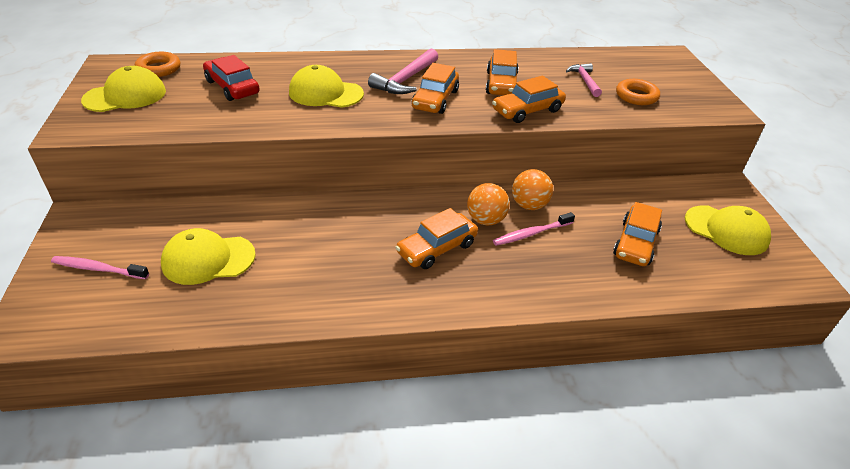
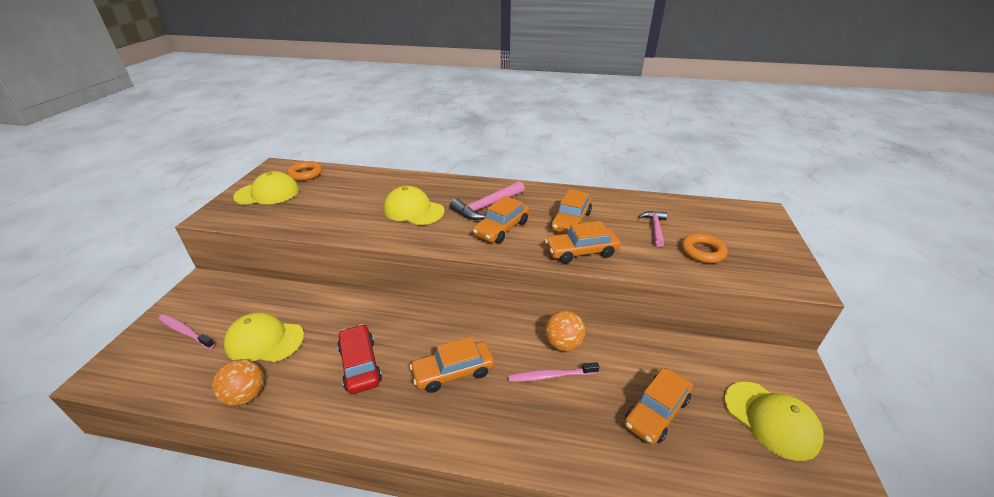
camera: 20 degrees right, 5 degrees down
(232, 87) = (346, 196): red car -> red car (360, 364)
(486, 220) = (513, 351): orange ball -> orange ball (246, 395)

